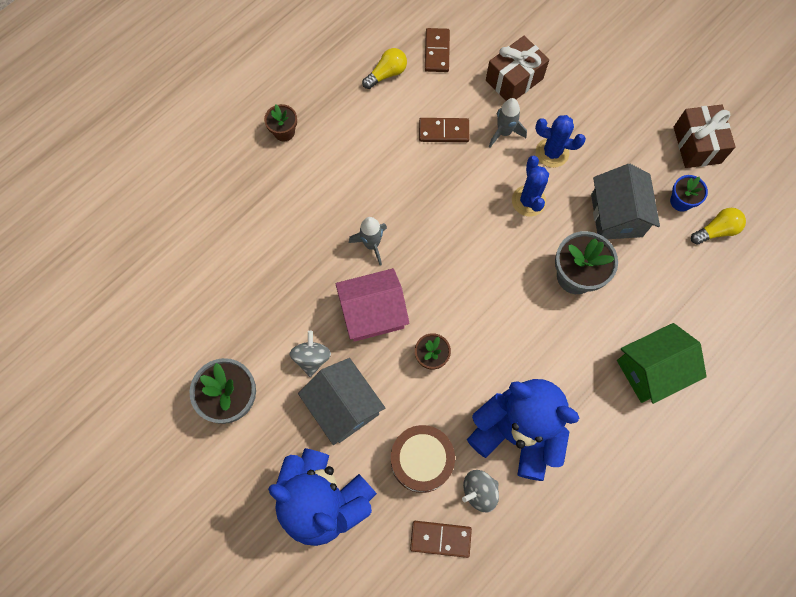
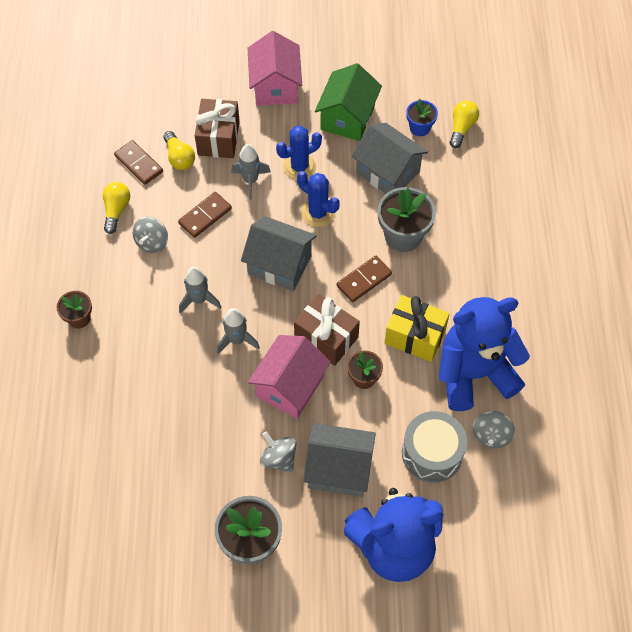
camera: 45 degrees left, 10 degrees down
(376, 191) = (199, 300): none -> grey rocket
(387, 119) = (152, 242): none -> grey spinning top
(421, 461) = (432, 453): brown drum -> grey drum
(440, 539) = (499, 491): brown domino -> brown domino (364, 280)
(459, 215) = (279, 265): none -> grey house
(470, 71) = (179, 157): none -> yellow light bulb
(502, 362) = (415, 336): none -> yellow gift
(599, 73) = (275, 86): none -> pink house
(651, 370) = (515, 253): green house -> green house (347, 118)
(697, 145) = (391, 82): brown gift -> brown gift (326, 337)

